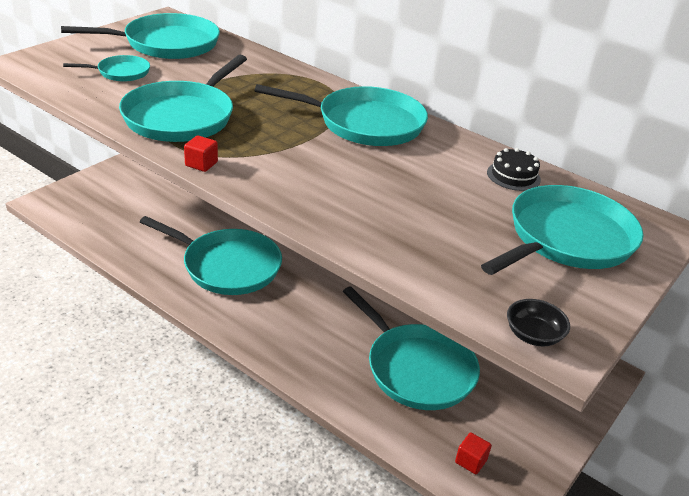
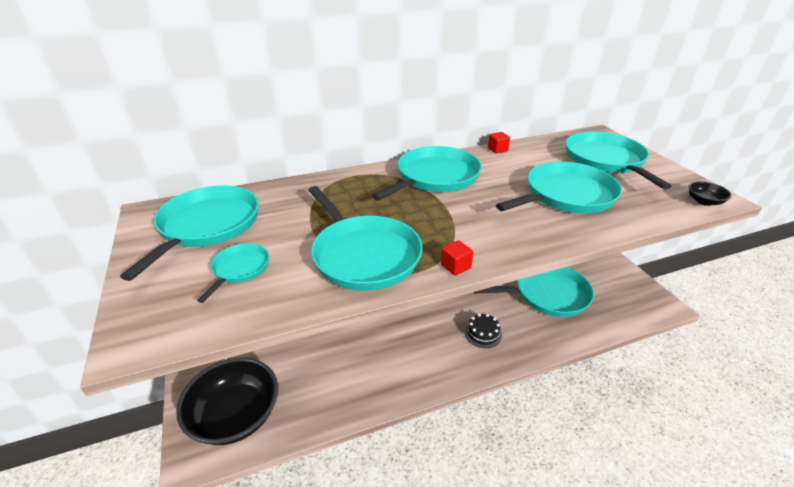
camera: 55 degrees left, 0 degrees up
(91, 206) = (235, 415): none -> black bowl
(227, 266) = (393, 347): turquoise pan -> turquoise pan (566, 195)
(470, 461) = (630, 305): red cube -> red cube (497, 150)
(513, 176) = (531, 152): black cake -> black cake (483, 333)

